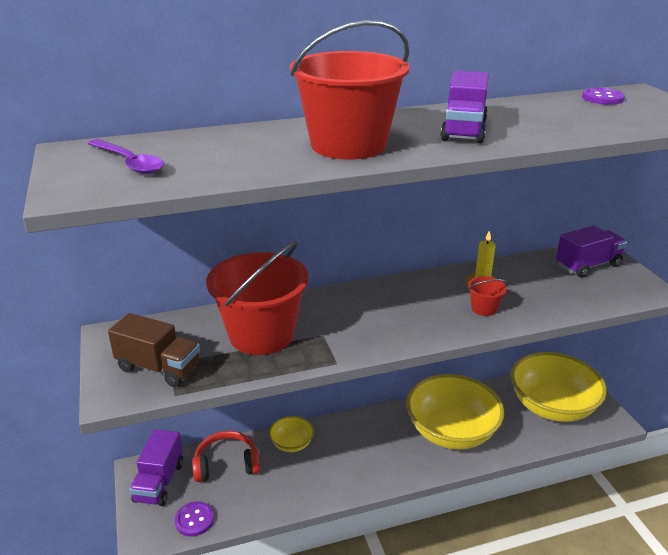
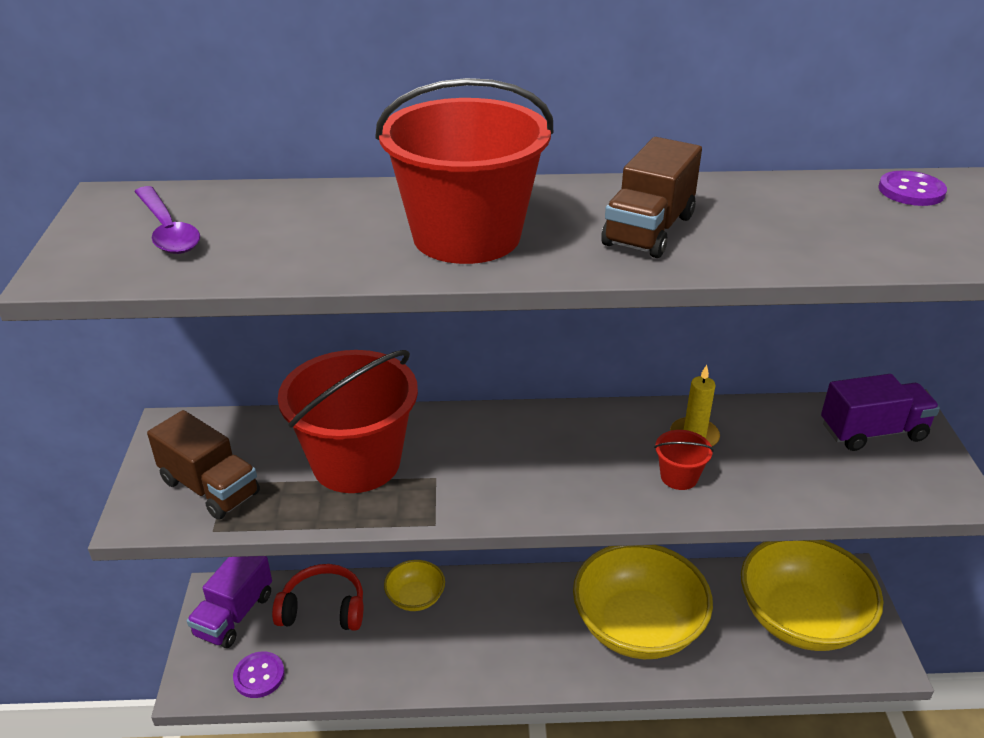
camera: 15 degrees right, 5 degrees up
(463, 131) = (648, 230): purple truck -> brown truck

